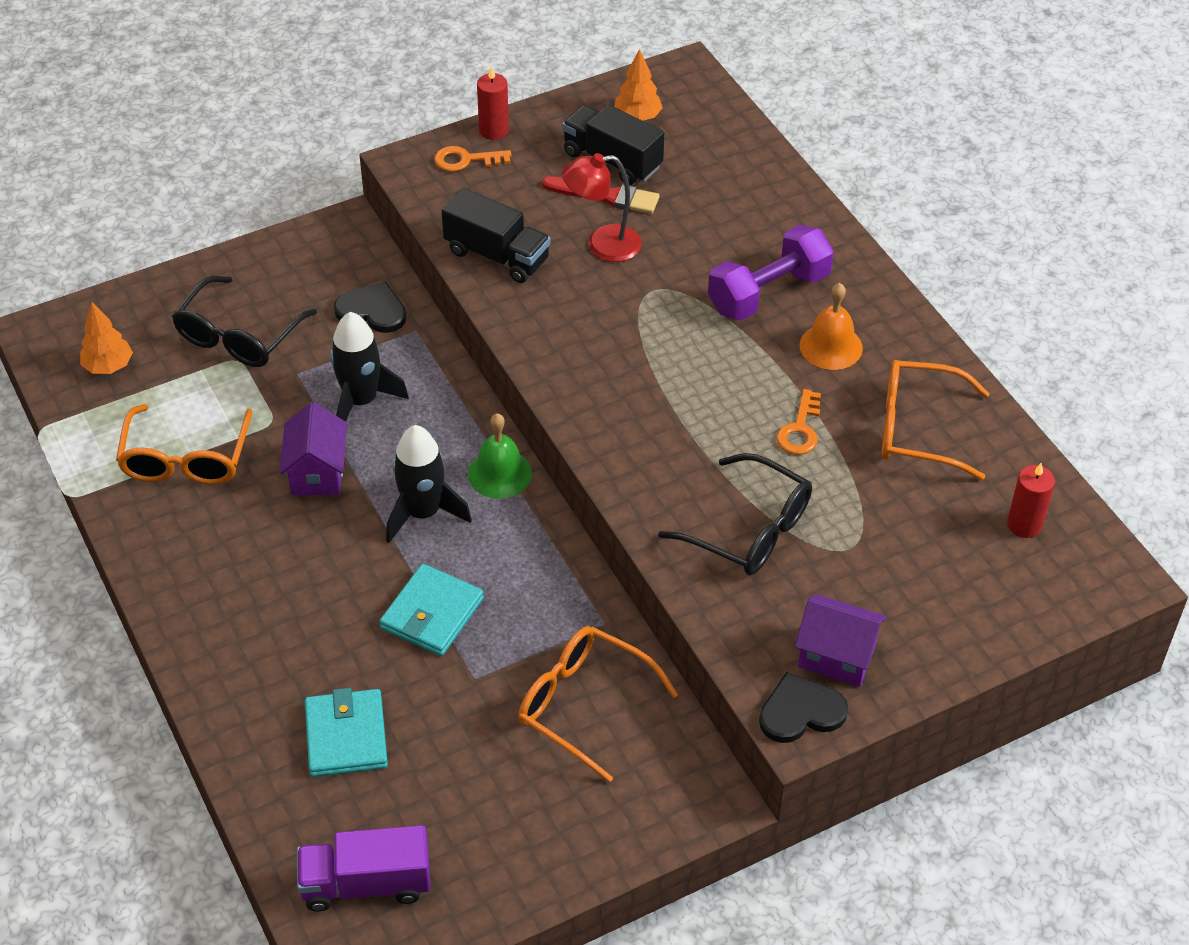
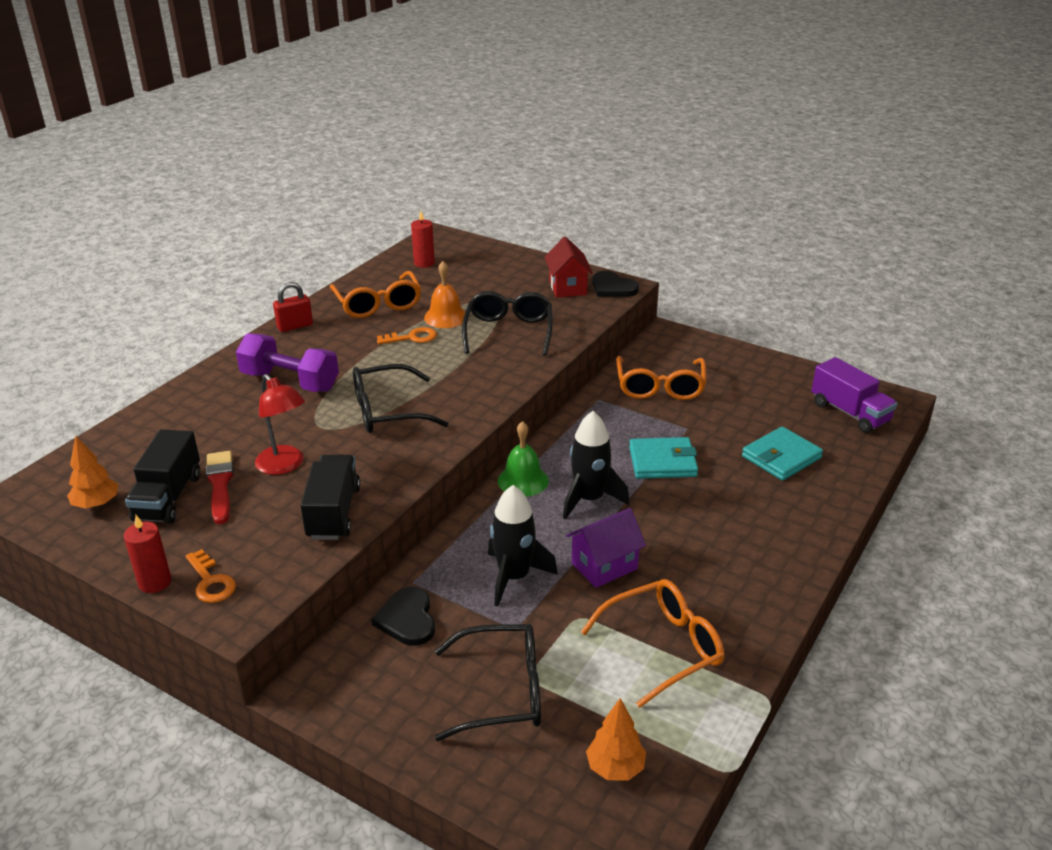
camera: 120 degrees left, 15 degrees down
(644, 349) = (387, 411): none -> black glasses
(831, 346) = (327, 347): orange bell -> orange bell (446, 317)
(836, 656) = (567, 287): purple house -> red house
(907, 333) = (295, 326): none -> red padlock

